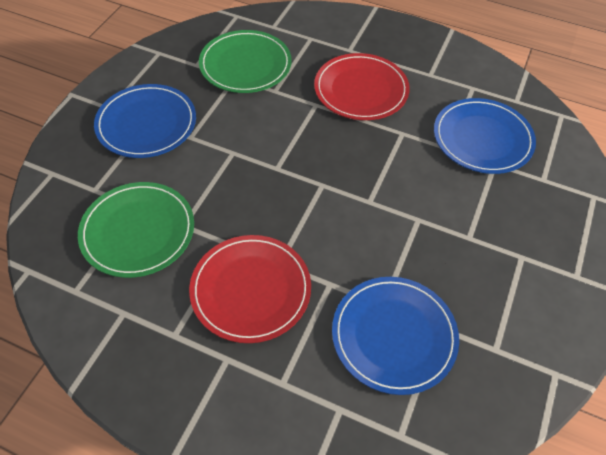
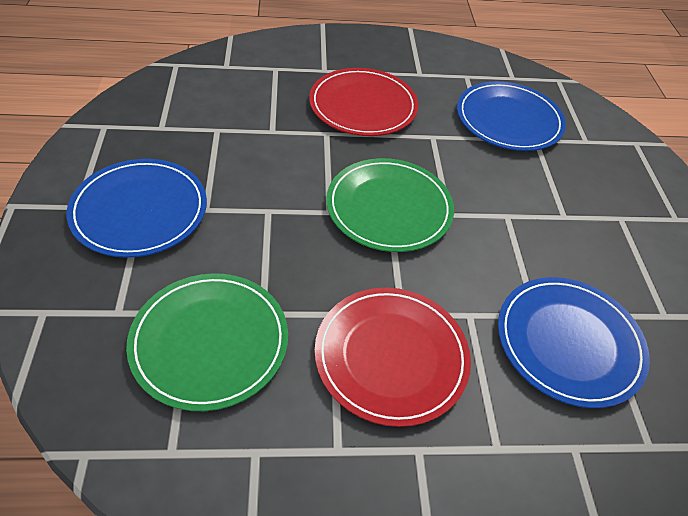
camera: 30 degrees left, 5 degrees down
(245, 65) = (220, 113): green plate -> green plate (389, 208)

